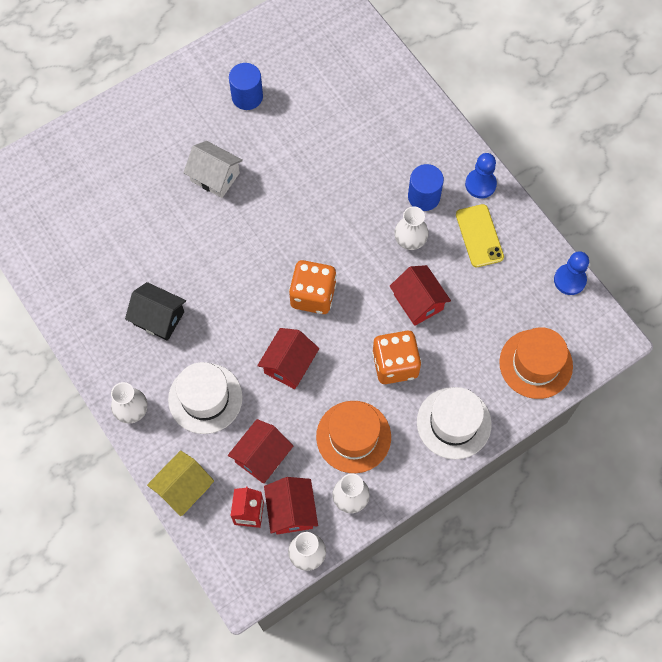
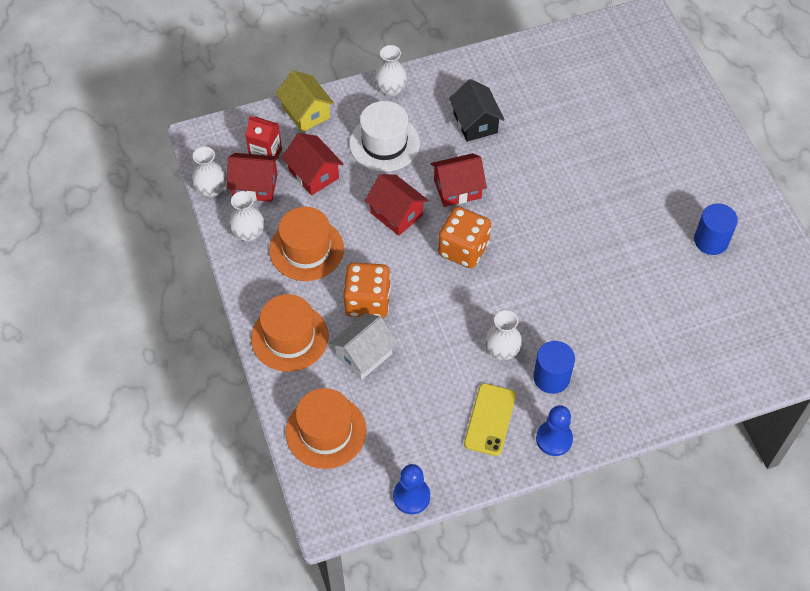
camera: 105 degrees right, 10 degrees down
(159, 318) = (475, 123): black house -> black house turned 60 degrees counterclockwise
(215, 177) = (618, 194): white house -> white house (364, 355)
(418, 302) = (429, 340): red house -> red house (457, 189)
(453, 423) = (289, 337): white hat -> orange hat
(479, 236) = (490, 419): yellow phone -> yellow phone turned 75 degrees counterclockwise

